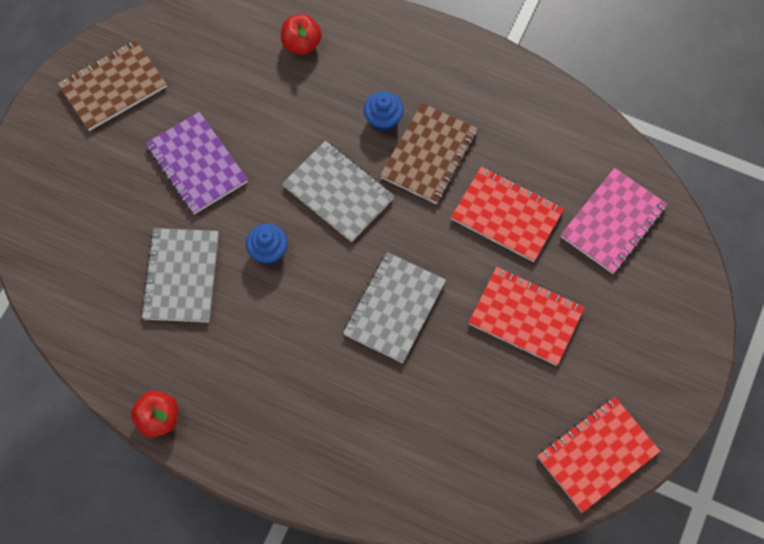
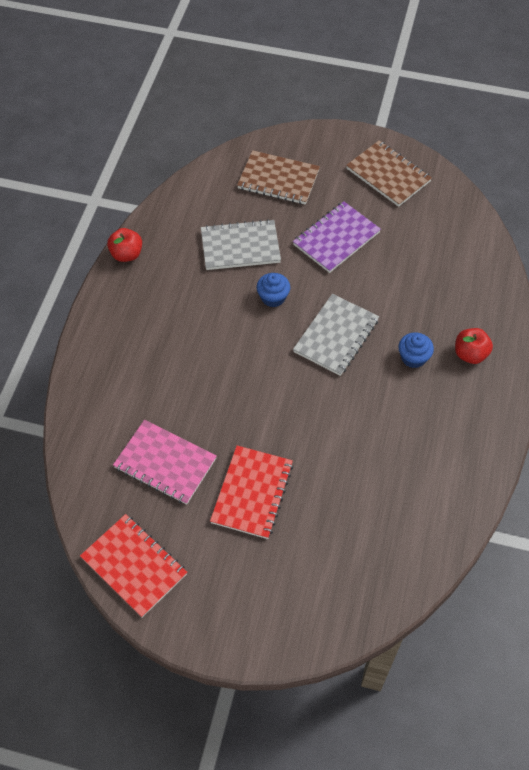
camera: 80 degrees right, 10 degrees down
(301, 44) = (467, 288): red apple -> red apple (470, 354)
(394, 308) = (241, 392): grey notebook -> none
(429, 155) = (389, 397): brown notebook -> brown notebook (278, 179)
(506, 215) = (346, 466): red notebook -> none
(613, 222) = (361, 557): pink notebook -> pink notebook (165, 463)

